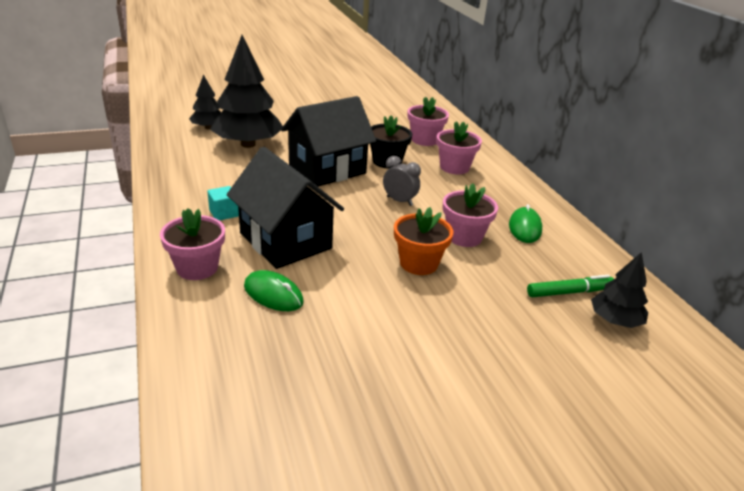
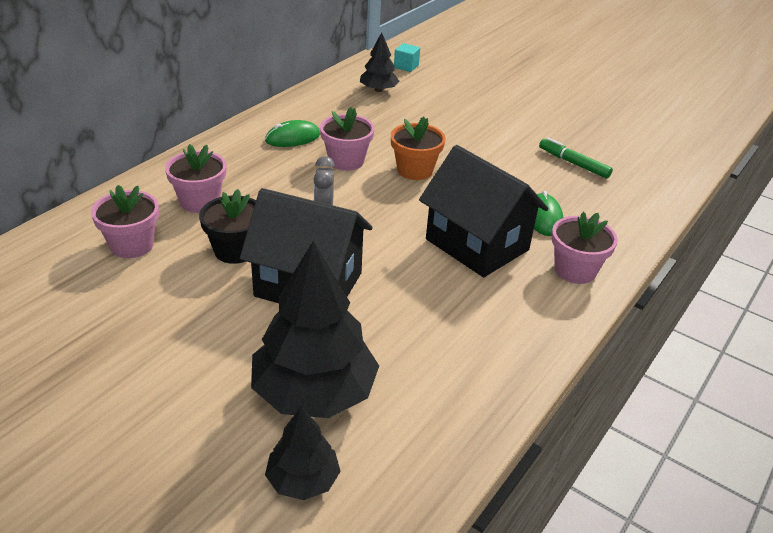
camera: 125 degrees left, 5 degrees up
(224, 213) = (489, 306): turquoise cube -> turquoise cube (406, 66)
(285, 241) = (477, 244): black house -> black house turned 60 degrees counterclockwise
(569, 292) = (367, 107): green marker -> green marker (573, 163)

